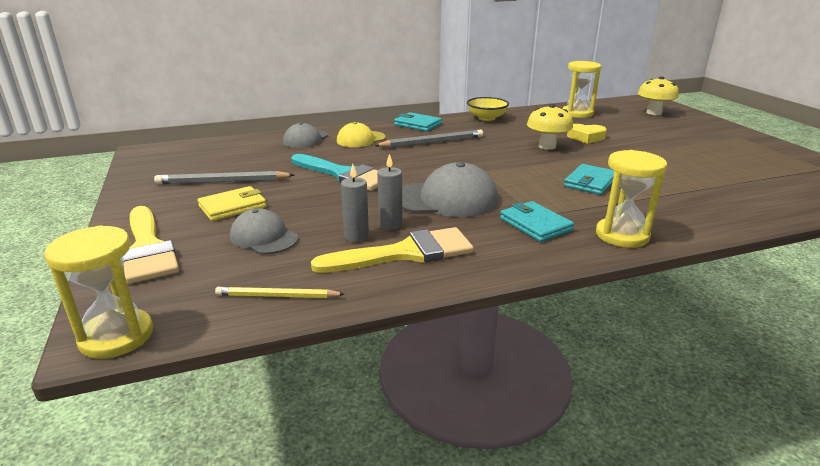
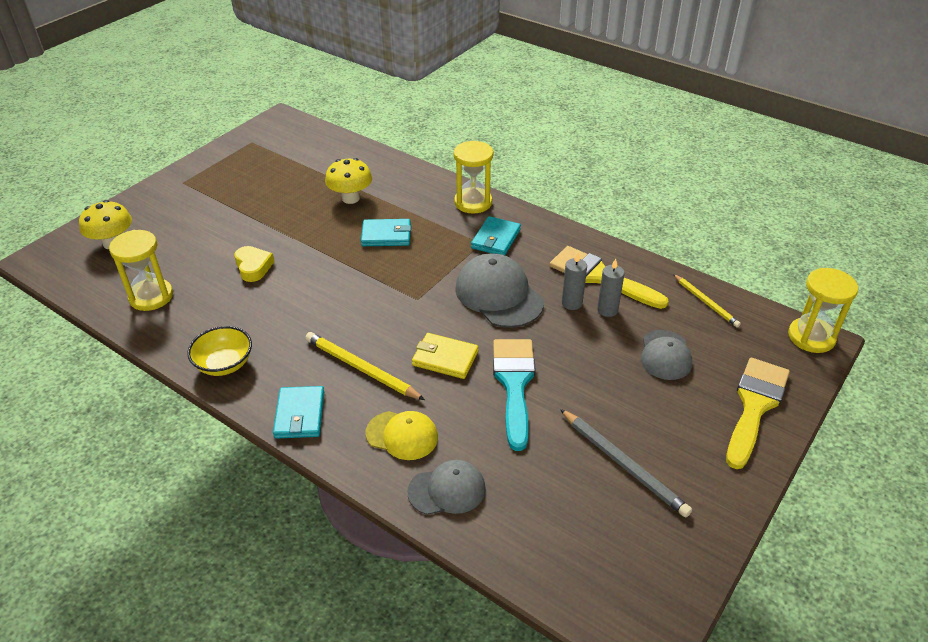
camera: 125 degrees left, 15 degrees up
(233, 207) = (652, 412): yellow wallet -> yellow wallet (445, 358)
(432, 142) = (361, 368): grey pencil -> yellow pencil
(547, 146) = (306, 283): yellow mushroom -> yellow mushroom (351, 198)

